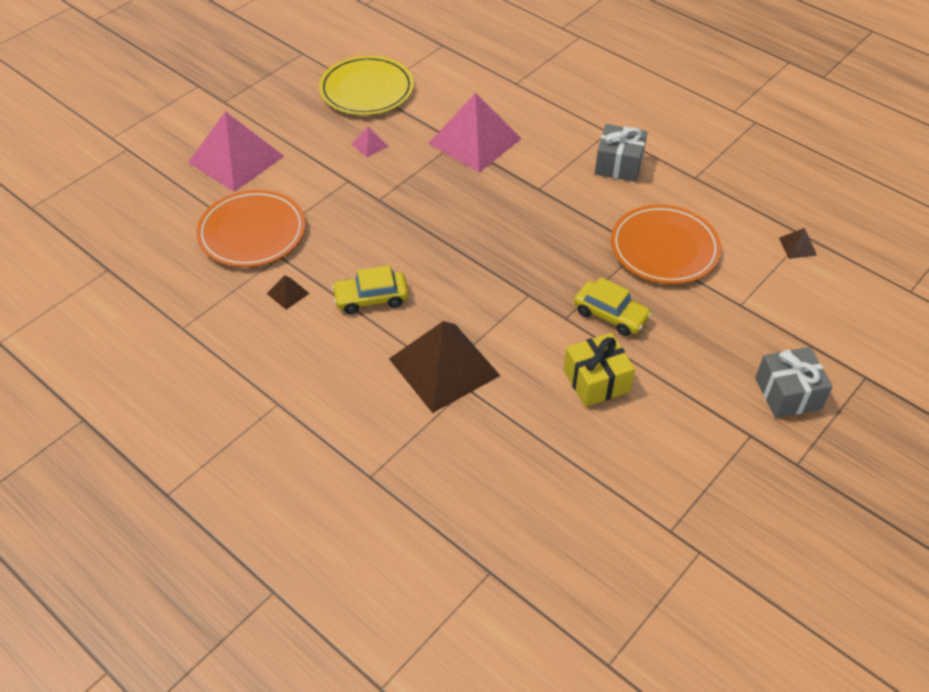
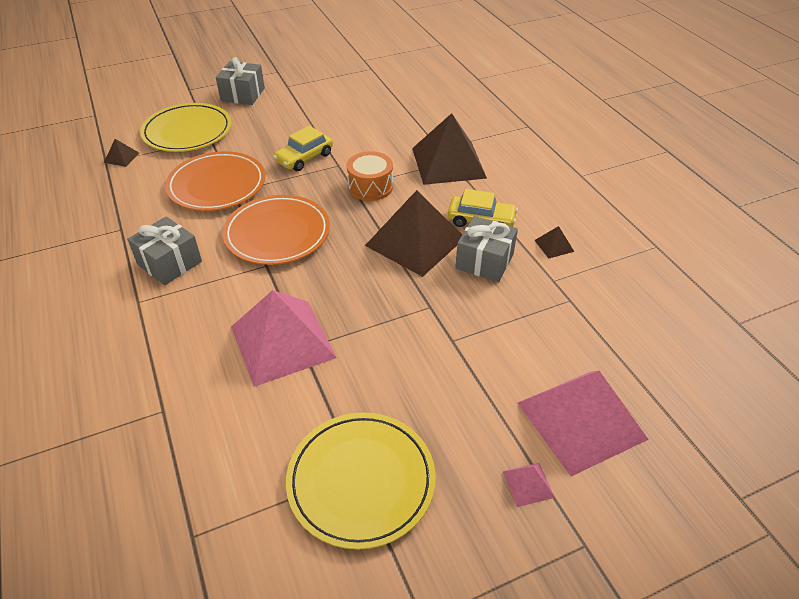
camera: 155 degrees left, 5 degrees down
(252, 232) = (577, 314): orange plate -> orange plate (277, 233)
(349, 254) = (484, 261): none -> grey gift
(369, 145) = (405, 381): pink pyramid -> pink pyramid (528, 484)
(424, 253) = (415, 241): none -> brown pyramid
(509, 301) = (370, 186): none -> orange drum
(596, 381) = (350, 129): yellow gift -> none
(611, 315) = (304, 158): yellow car -> yellow car turned 105 degrees counterclockwise
(777, 305) = (187, 131): none -> yellow plate

